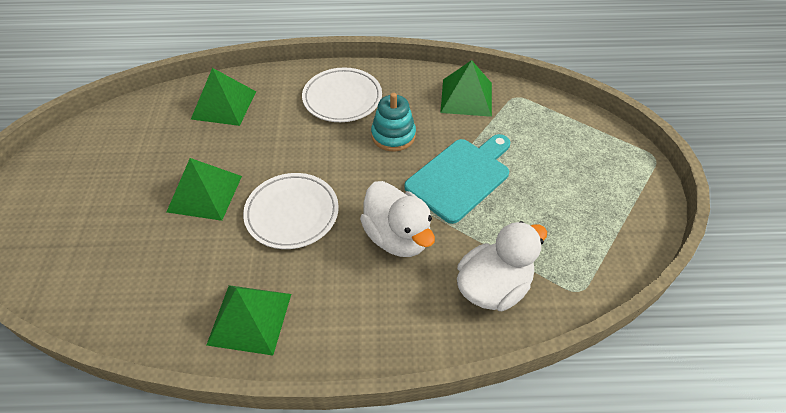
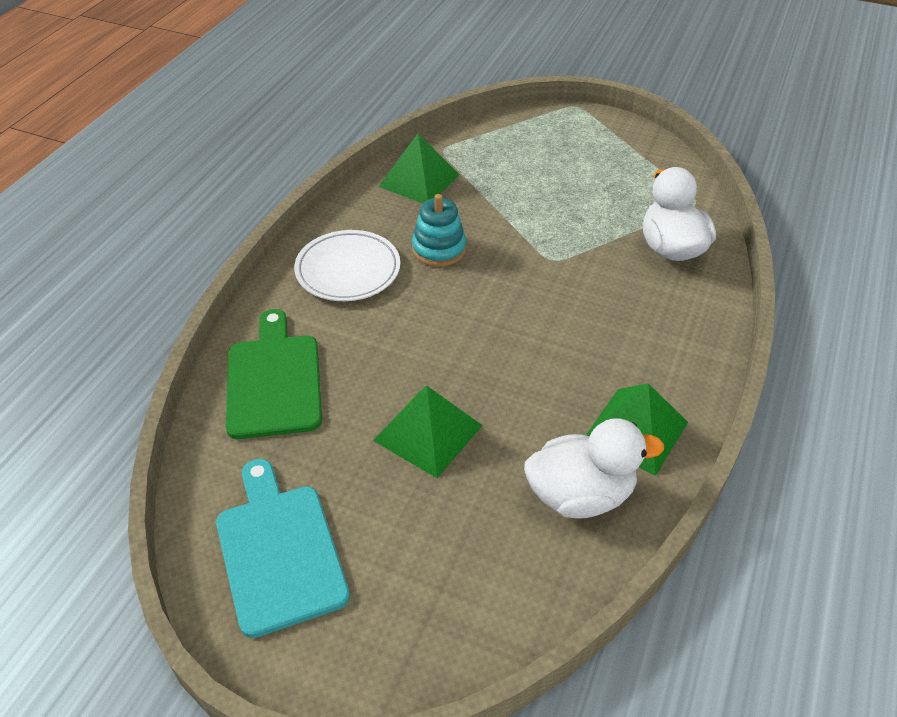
camera: 65 degrees left, 5 degrees down
(224, 105) = (274, 380): green pyramid -> green cutting board
(292, 213) = (506, 360): white plate -> none
(397, 237) = (582, 290): white duck -> white duck (580, 494)
(461, 177) = (529, 222): turquoise cutting board -> turquoise cutting board (279, 550)

